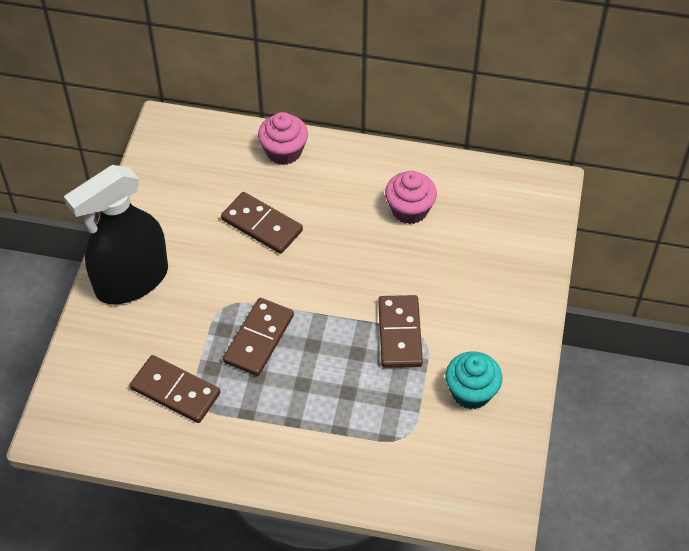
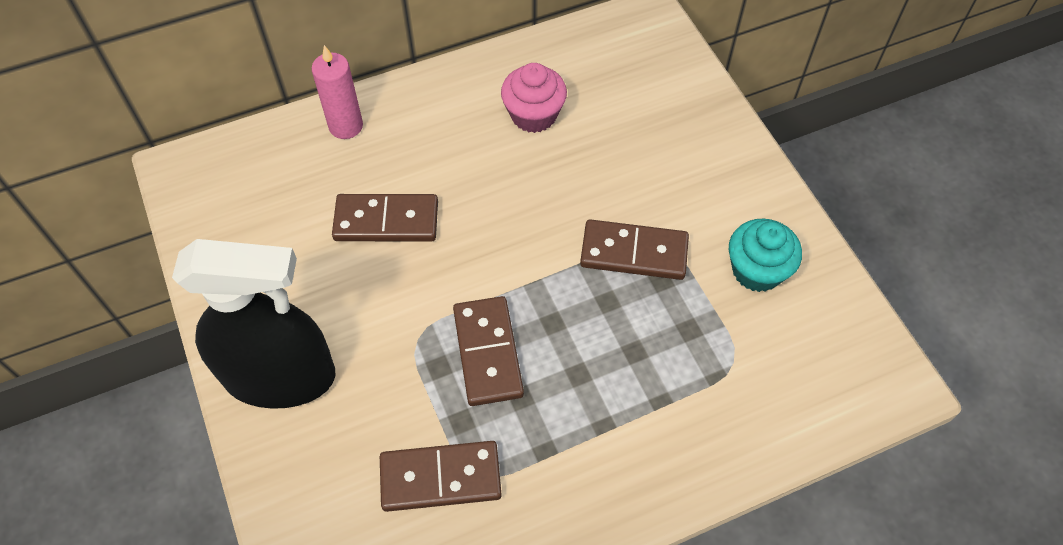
camera: 35 degrees left, 5 degrees up
(131, 280) = (280, 376): black spray bottle -> black spray bottle turned 105 degrees counterclockwise
(284, 151) = (346, 126): pink cupcake -> pink candle
(400, 333) = (634, 252): brown domino -> brown domino turned 45 degrees counterclockwise

